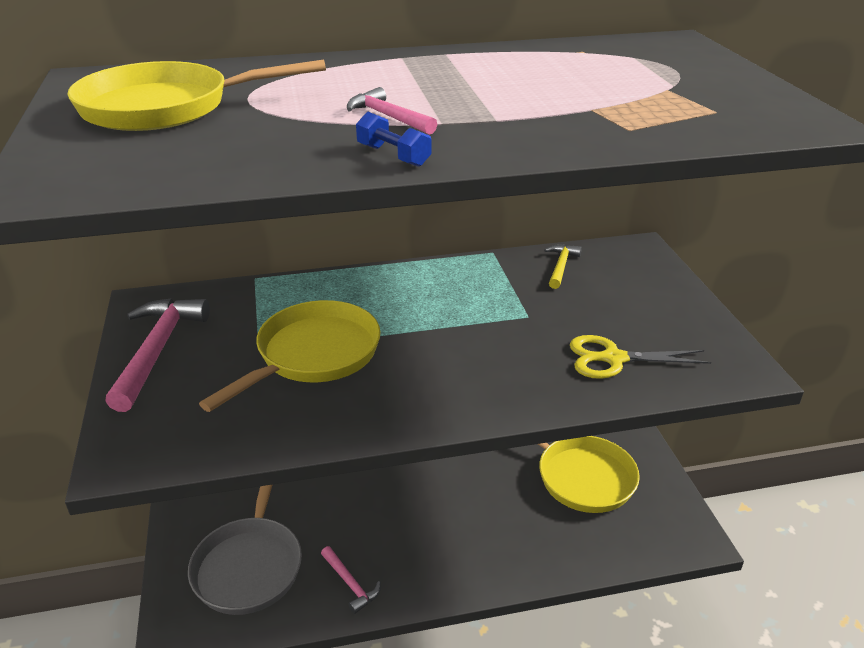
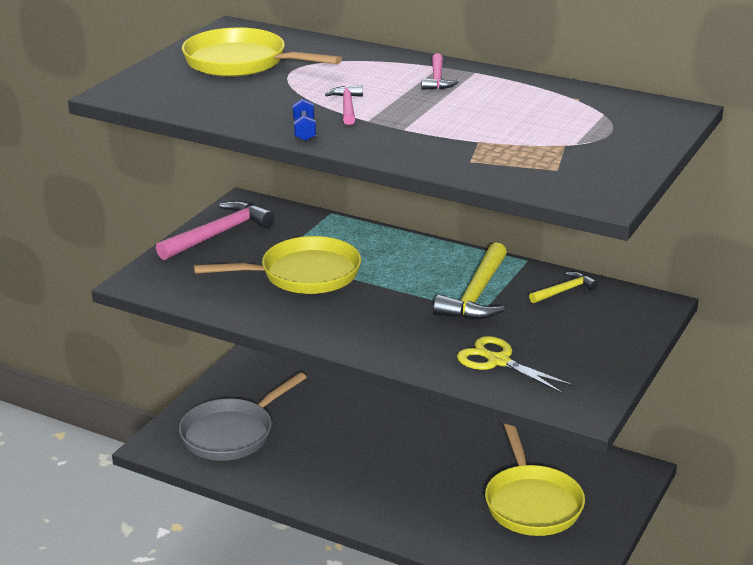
camera: 40 degrees right, 5 degrees down
(350, 583) = (282, 477): pink hammer -> pink hammer (437, 79)
(500, 302) = (477, 294): none -> yellow hammer

